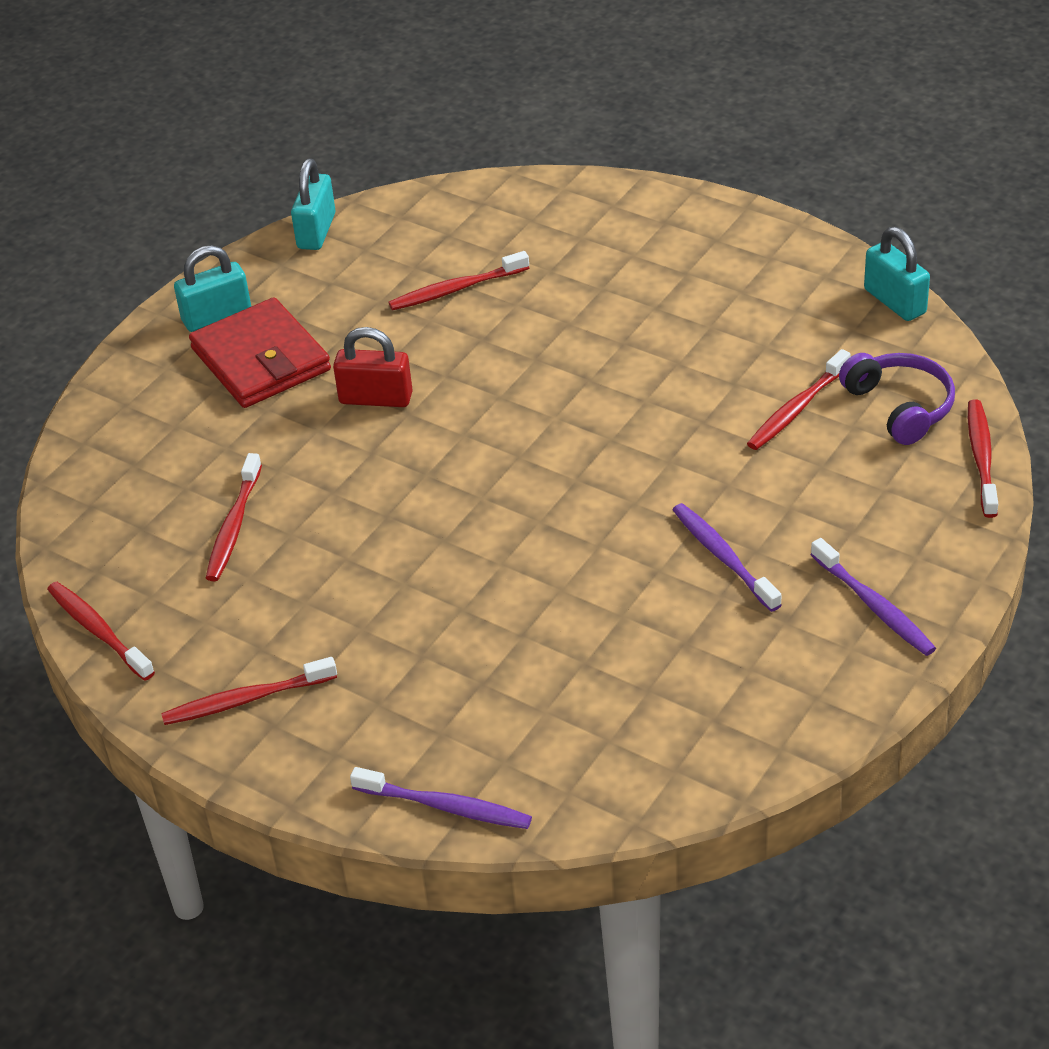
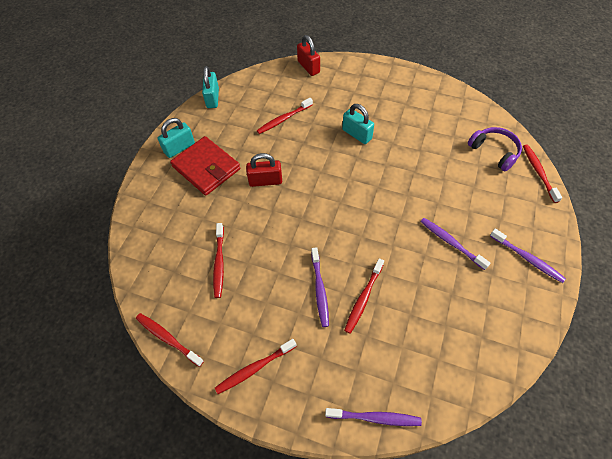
camera: 15 degrees left, 15 degrees up
(417, 597) = (319, 290): none -> purple toothbrush
(550, 193) = (308, 67): none -> red padlock
(796, 409) = (452, 159): red toothbrush -> red toothbrush (363, 298)
(894, 301) = (470, 100): turquoise padlock -> turquoise padlock (357, 134)

